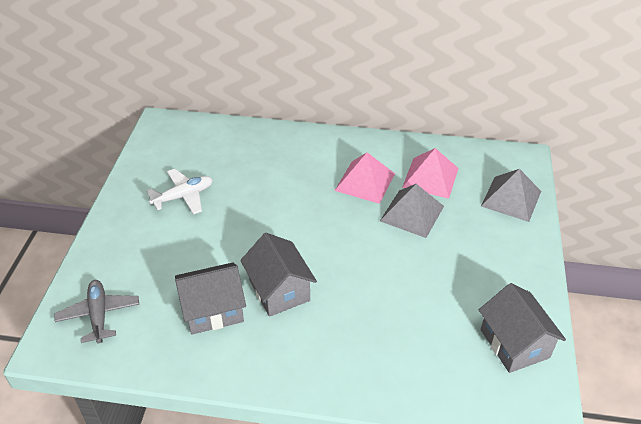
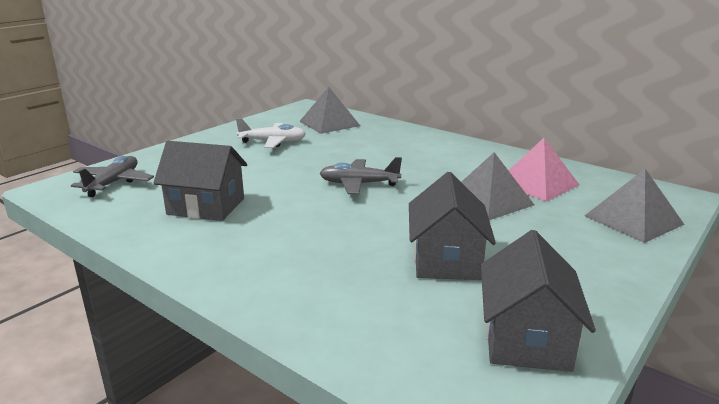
camera: 30 degrees right, 20 degrees down
(208, 146) = (329, 123): none -> grey pyramid
(279, 290) = (283, 212): grey house -> grey house (446, 260)
(306, 230) = (359, 184): none -> grey plane
(365, 181) = (457, 170): pink pyramid -> none

